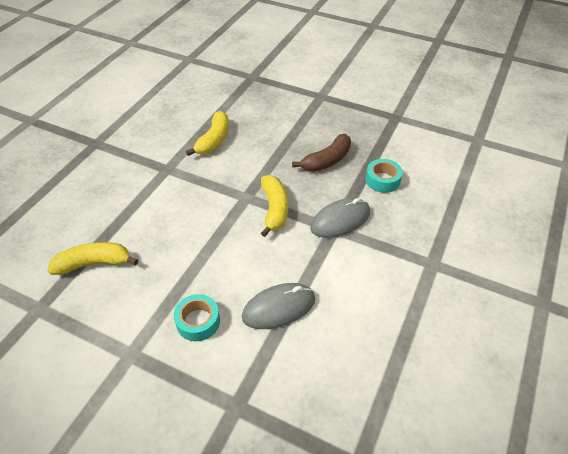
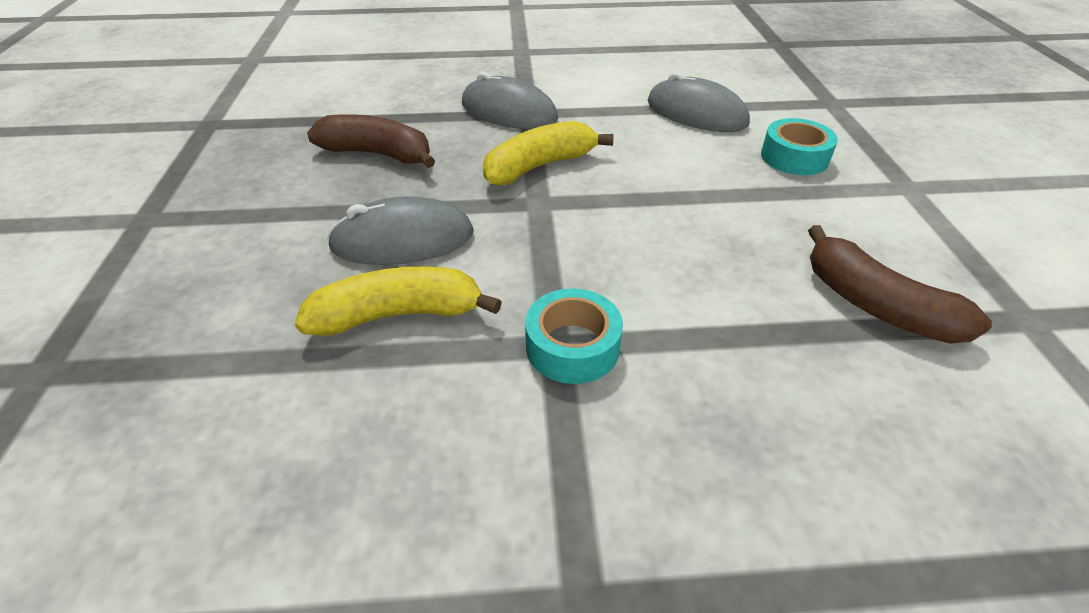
camera: 120 degrees left, 5 degrees down
(94, 263) = (875, 305): yellow banana -> brown banana
(254, 151) = (402, 240): none -> grey mouse
(382, 180) = (395, 102): turquoise tape -> turquoise tape (572, 346)

